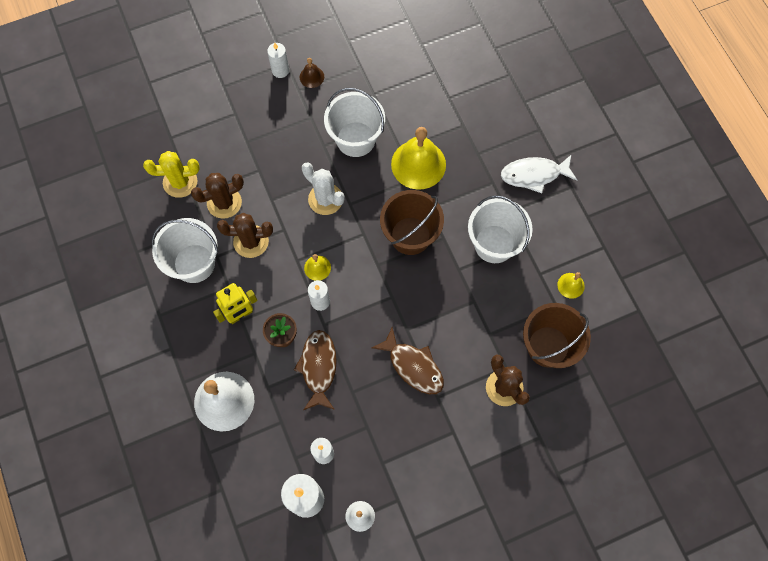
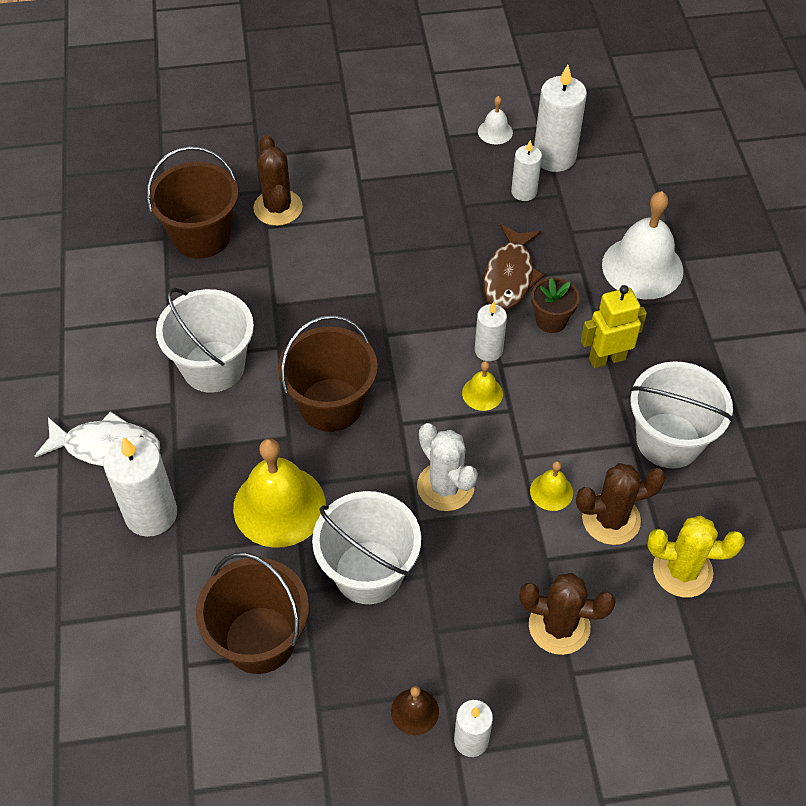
camera: 165 degrees left, 15 degrees down
(251, 241) = (576, 451): brown cactus -> brown cactus (559, 626)
(402, 91) = (260, 639): none -> brown bucket
(413, 366) = (384, 252): brown fish -> none
(489, 142) = (151, 514): none -> white candle
(571, 285) = (134, 294): yellow bell -> yellow bell (551, 491)

